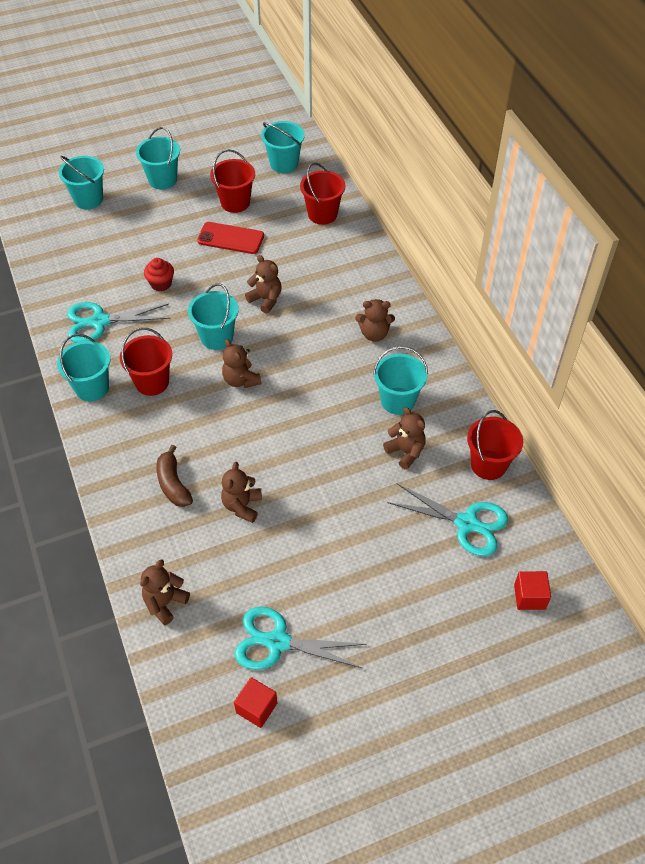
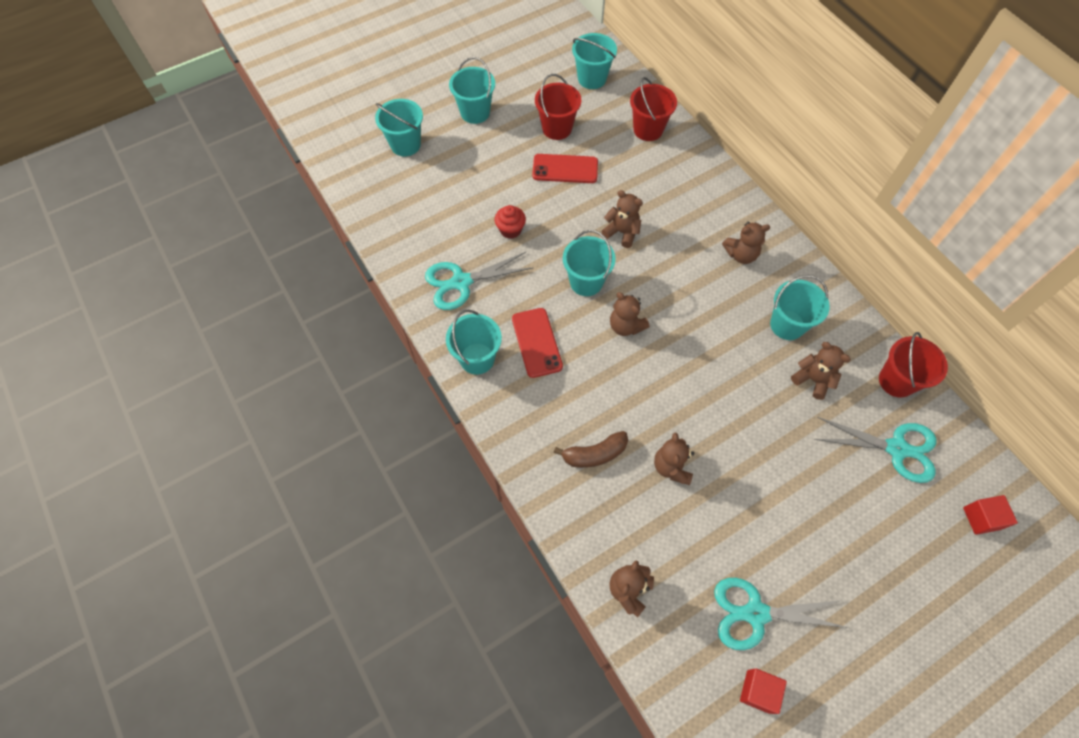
camera: 10 degrees left, 10 degrees up
(152, 382) = (536, 342): red bucket -> red phone
(173, 484) = (594, 454): brown banana -> brown banana turned 75 degrees counterclockwise

